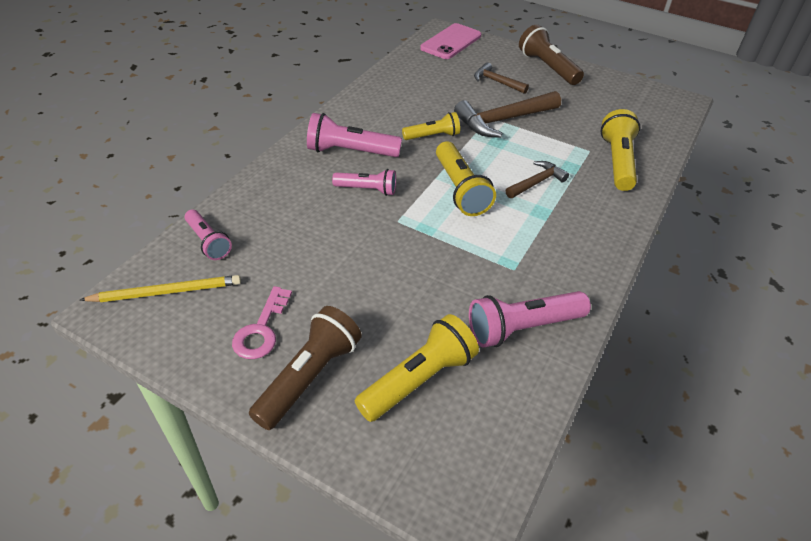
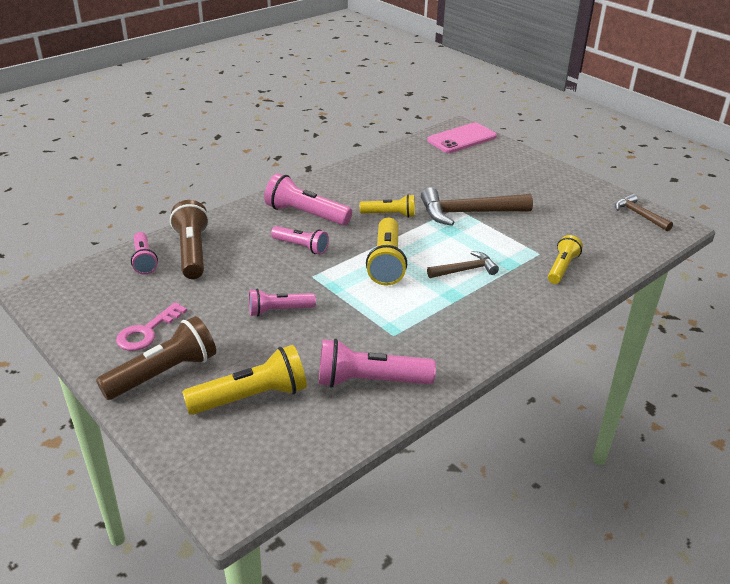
camera: 20 degrees right, 10 degrees down
(166, 292) = (91, 289): yellow pencil -> none
(387, 269) = (279, 310): none -> pink flashlight
(496, 82) = (484, 179): brown hammer -> brown hammer (639, 215)
(548, 67) = (547, 175): brown flashlight -> brown flashlight (192, 252)
(617, 162) = (562, 268): yellow flashlight -> yellow flashlight, size x0.64

